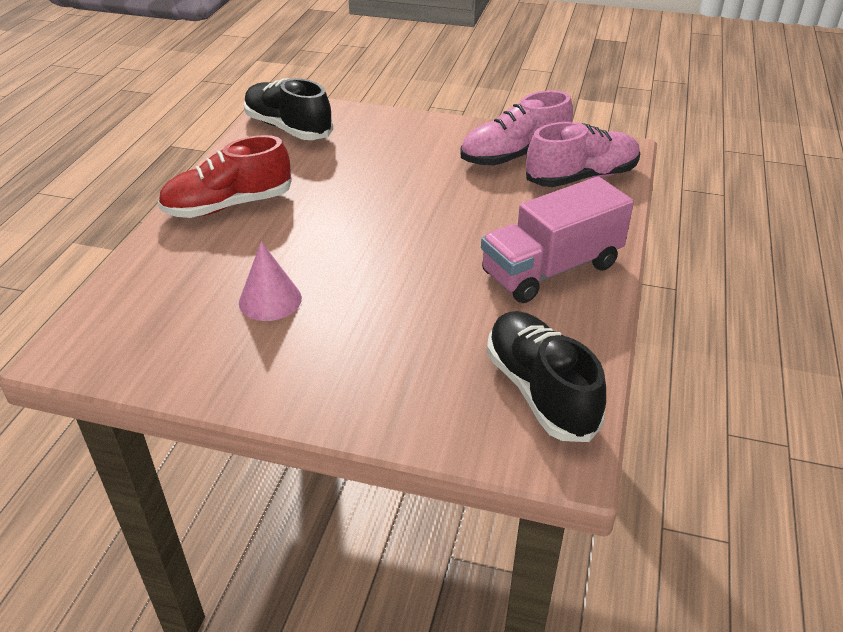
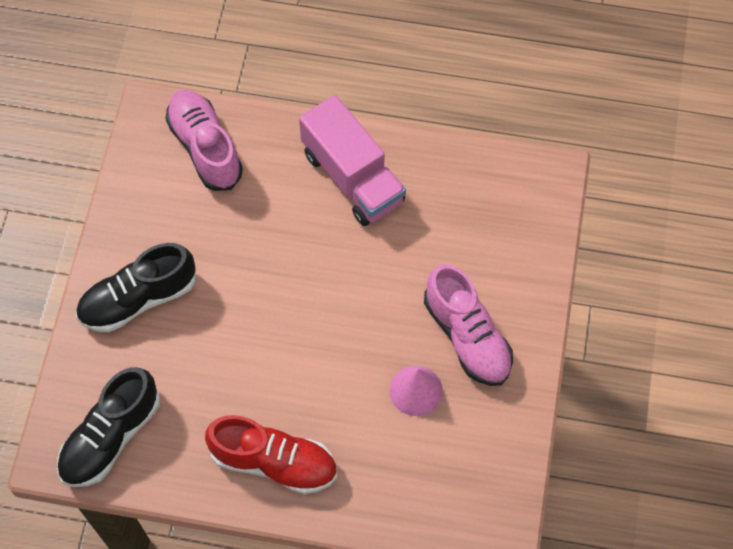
camera: 95 degrees left, 25 degrees up
(228, 206) = (274, 462): red shoe -> red shoe turned 45 degrees counterclockwise
(514, 156) = (167, 205): pink shoe -> pink shoe (467, 336)
(540, 391) = (494, 188): black shoe -> black shoe (138, 299)

